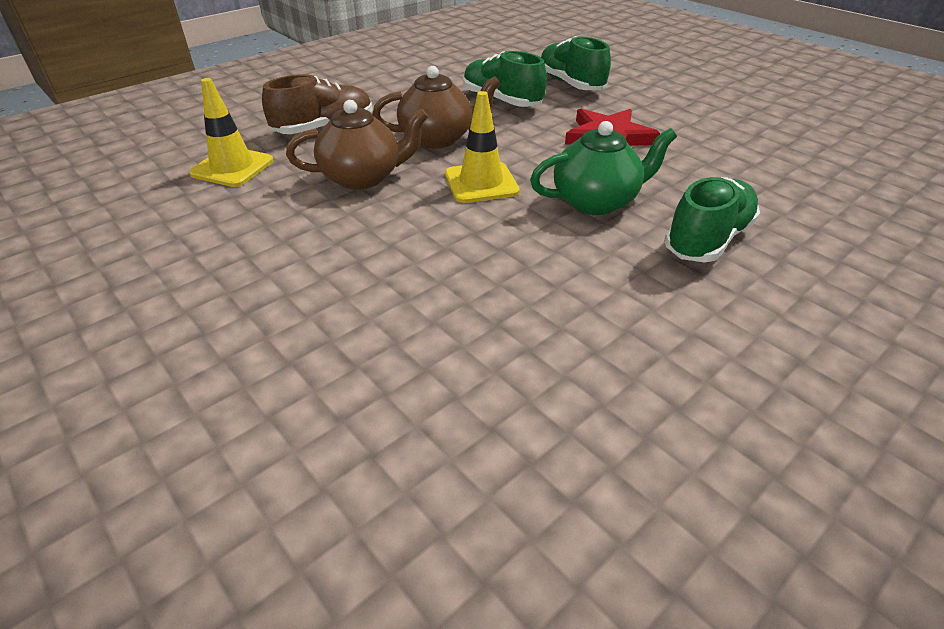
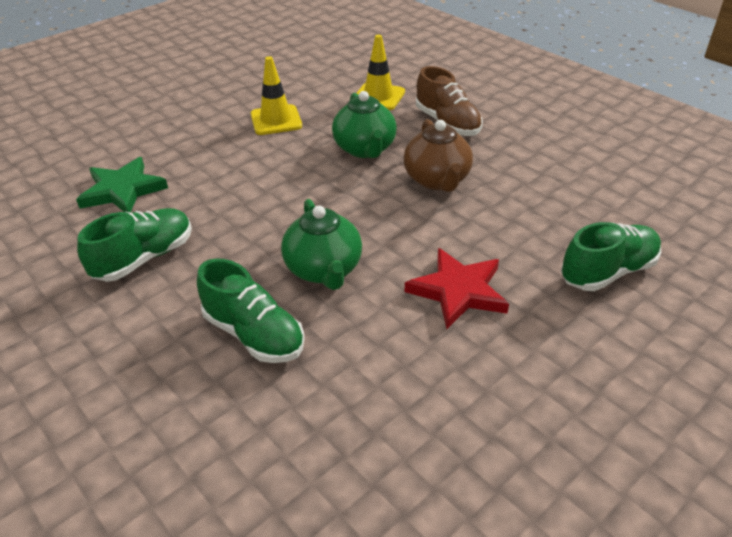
camera: 90 degrees right, 0 degrees up
(363, 177) = (365, 149): brown teapot -> green teapot
(425, 404) = (122, 190): none -> green star
(481, 183) = (357, 205): yellow traffic cone -> yellow traffic cone (276, 120)
(501, 101) = (535, 217): green shoe -> green shoe (144, 258)

